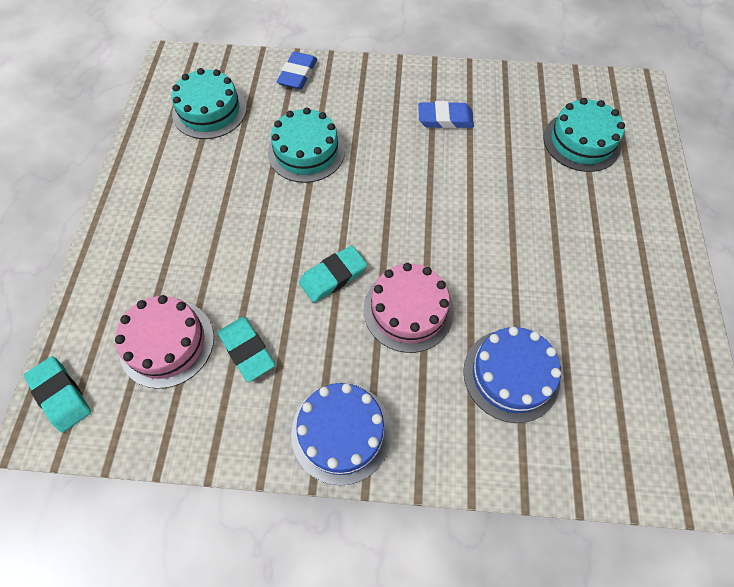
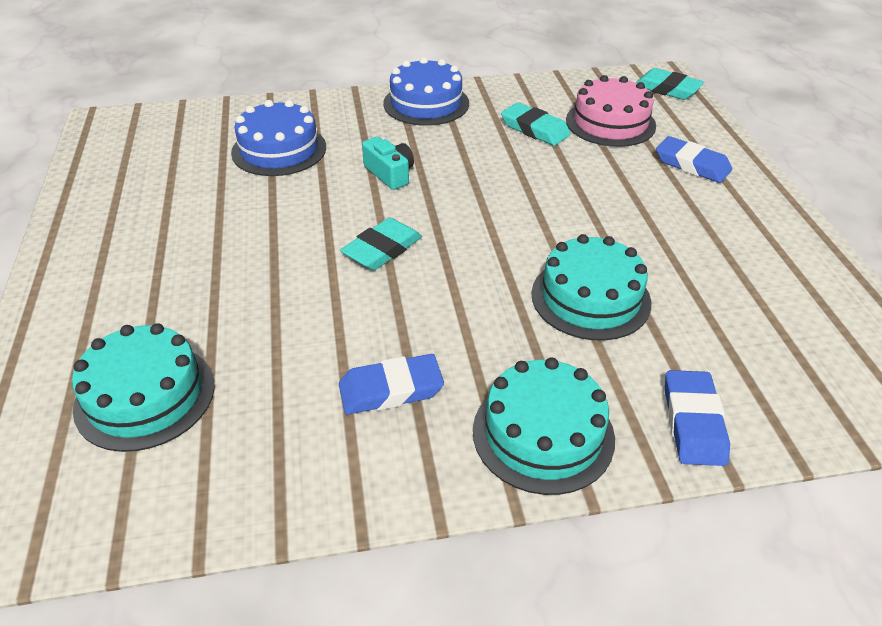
camera: 165 degrees right, 20 degrees down
(141, 261) = (692, 165): none -> blue eraser
(209, 111) = (780, 327): turquoise cake -> turquoise cake (543, 434)
(333, 276) = (481, 185): turquoise eraser -> turquoise eraser (382, 249)
(408, 310) = (390, 174): pink cake -> turquoise camera

